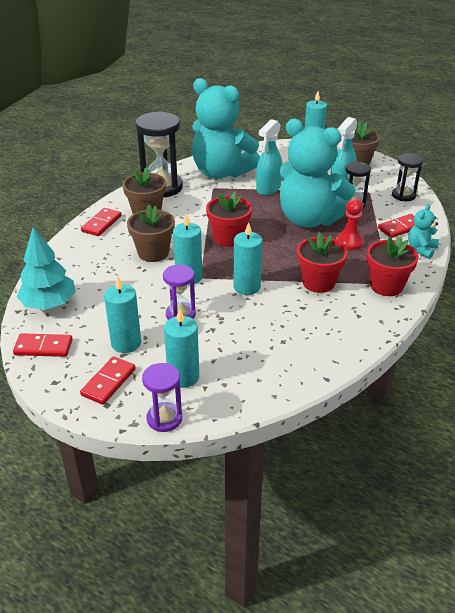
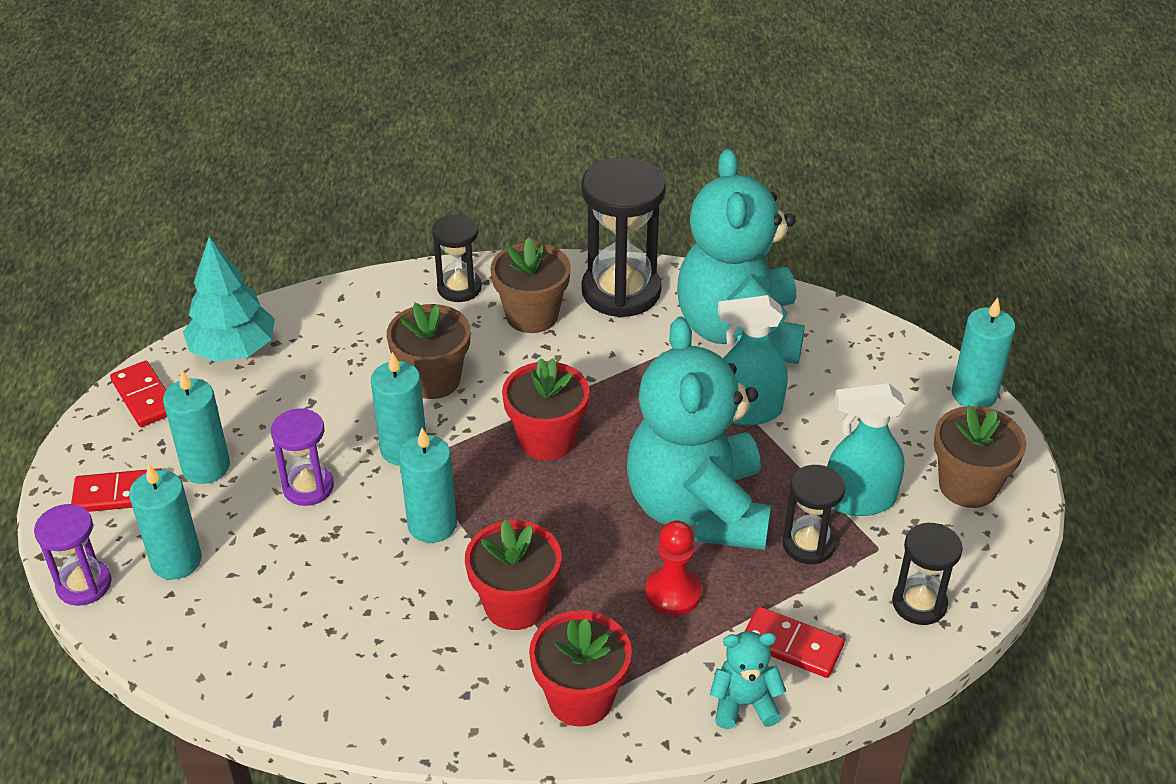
camera: 55 degrees right, 5 degrees up
(101, 224) = (459, 288): red domino -> black hourglass

